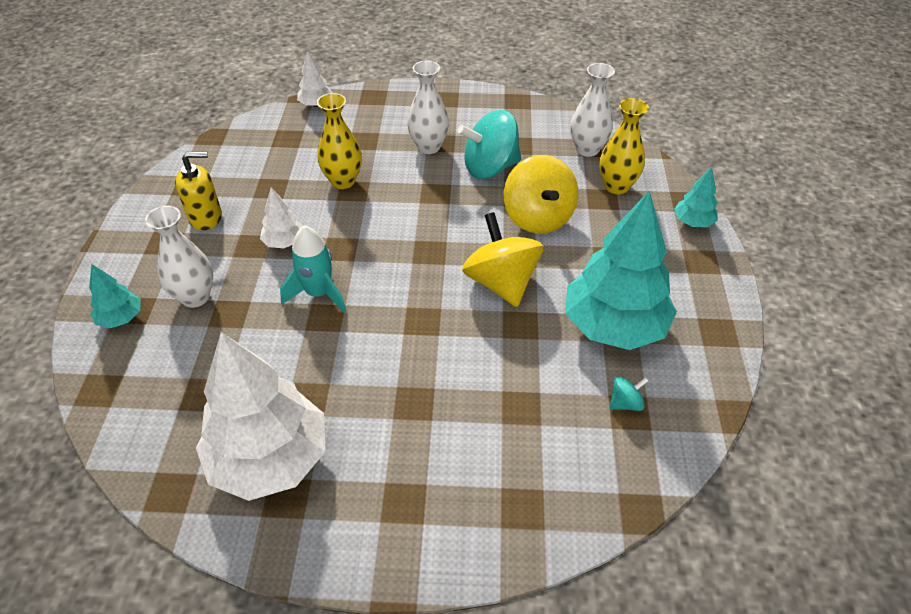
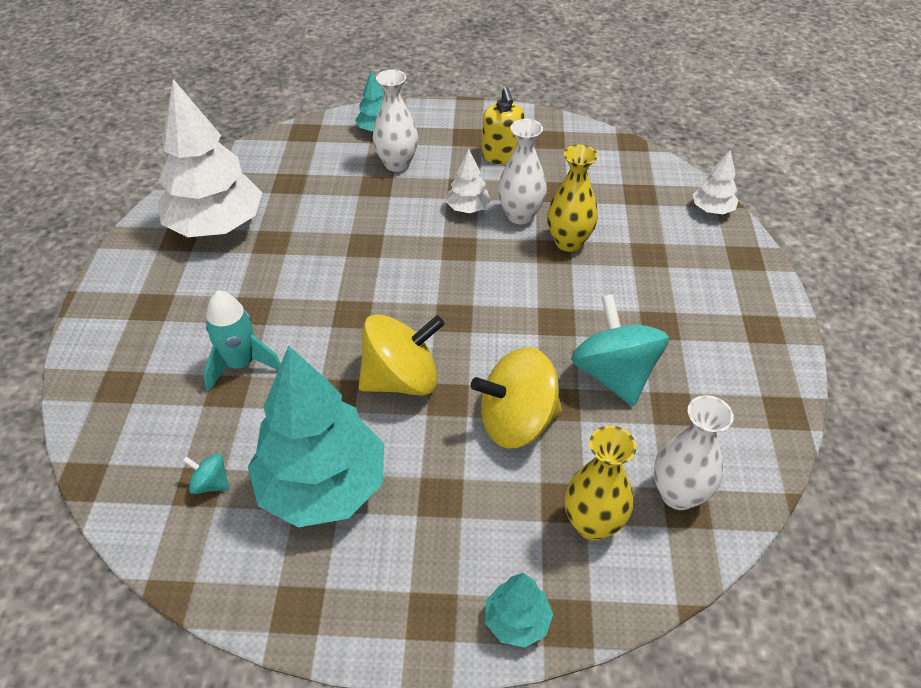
camera: 90 degrees right, 0 degrees up
(318, 293) = (395, 237): turquoise rocket -> turquoise rocket (241, 364)
(429, 147) = (647, 313): white vase -> white vase (520, 215)
(625, 403) = (211, 483): turquoise spinning top -> turquoise spinning top turned 135 degrees clockwise

